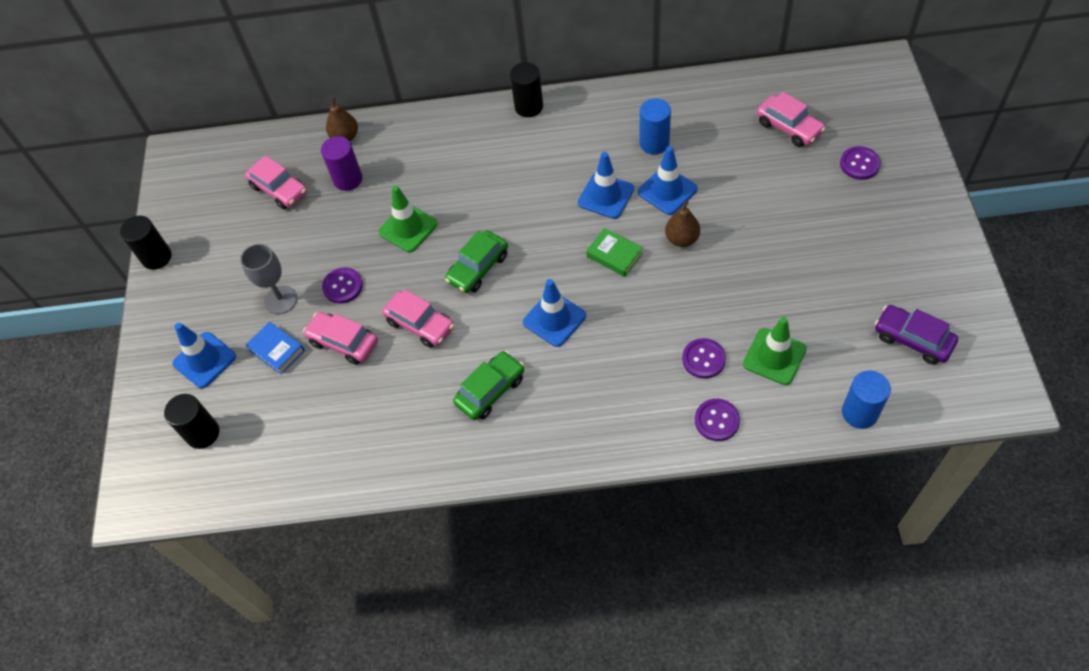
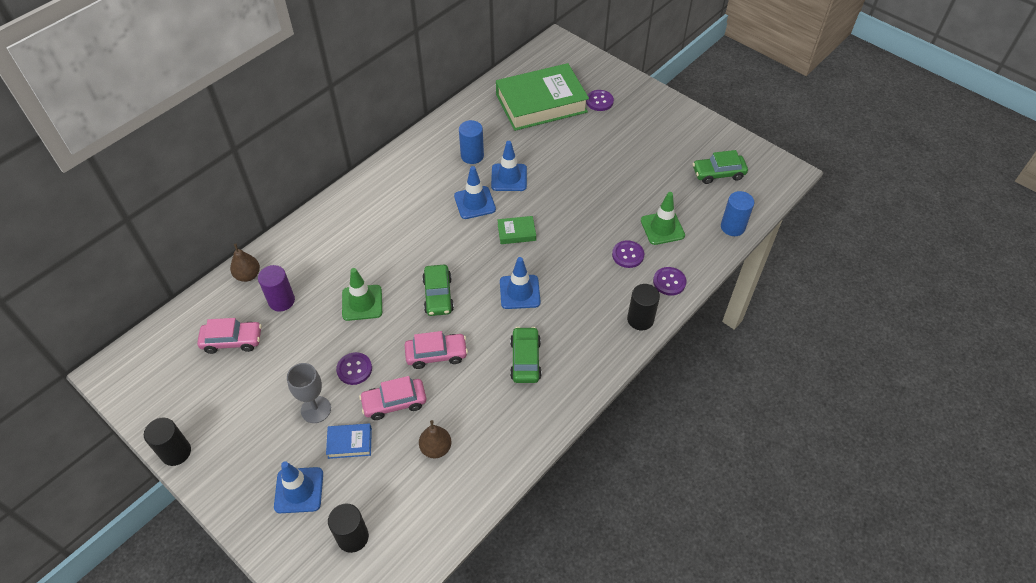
camera: 50 degrees left, 5 degrees down
(529, 107) = (366, 180): black cylinder -> black cylinder (640, 319)
(682, 239) = (546, 199): brown pear -> brown pear (436, 448)
(789, 127) = (541, 103): pink car -> green book
(912, 339) = (718, 173): purple car -> green car

